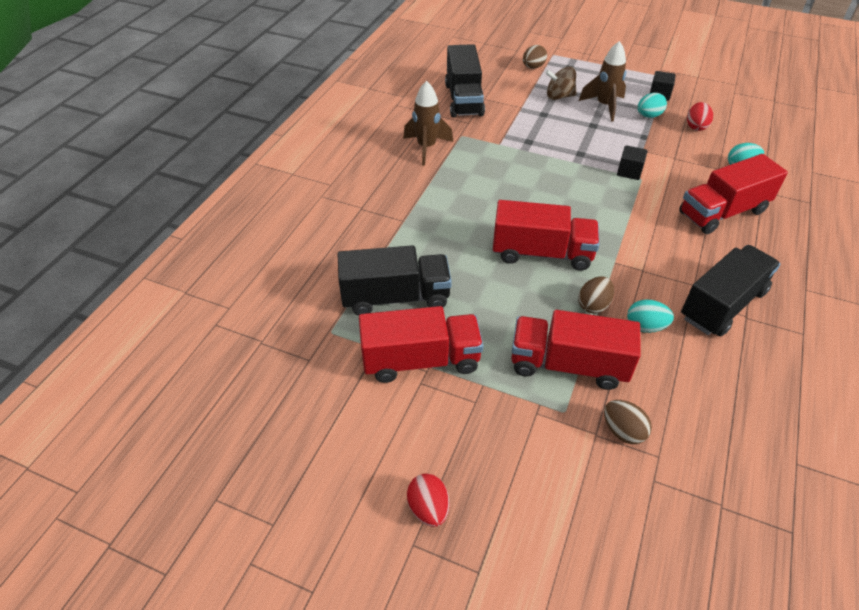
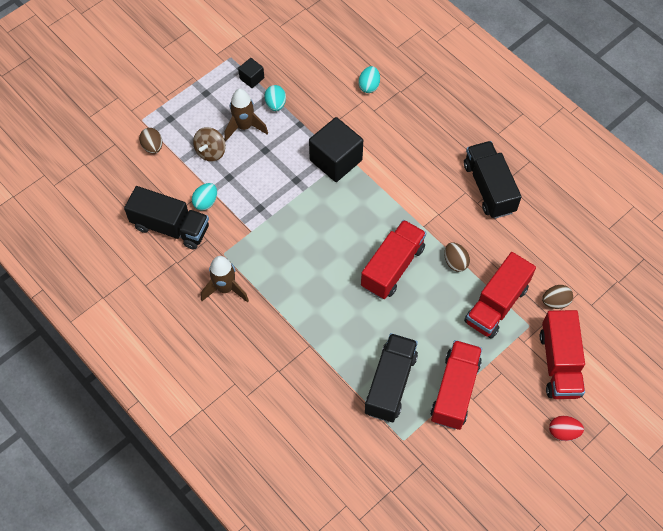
camera: 65 degrees left, 15 degrees up
(629, 171) = (336, 160): black cube -> black cube, size x2.03
(645, 326) = (486, 243): turquoise egg -> turquoise egg (206, 202)
(696, 126) = (307, 82): red egg -> none
(722, 212) = (409, 130): red truck -> red truck (559, 363)

